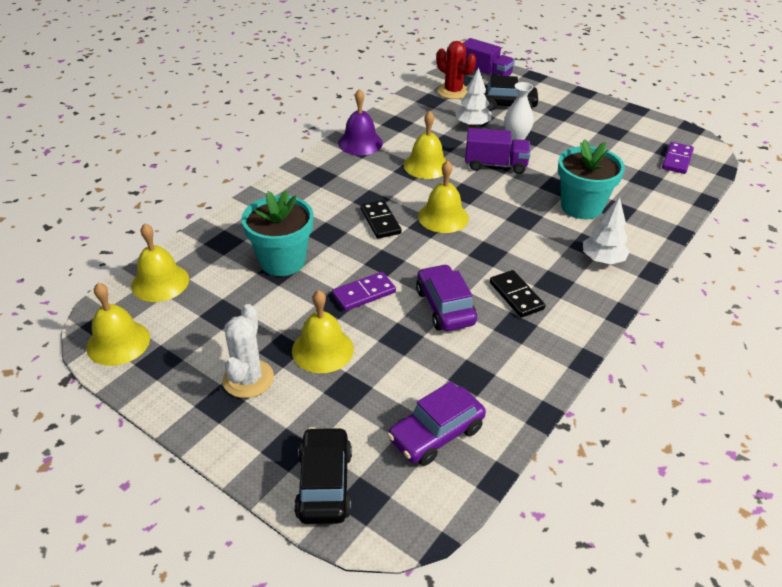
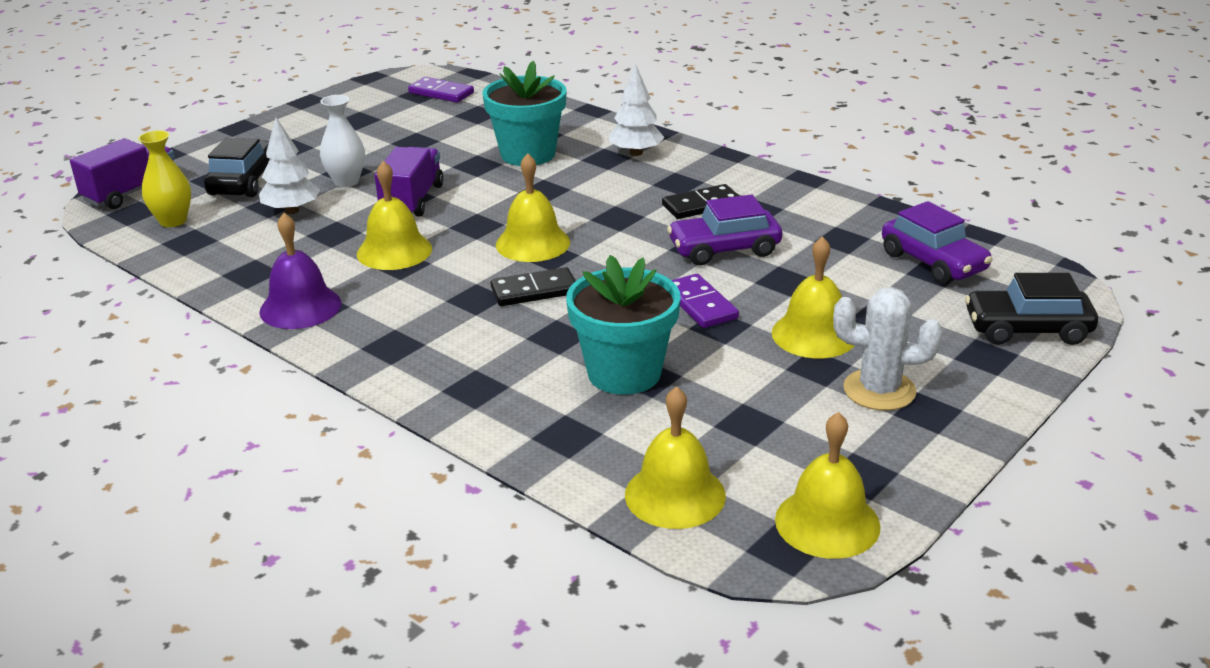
camera: 85 degrees left, 10 degrees down
(453, 91) = (173, 221): red cactus -> yellow vase

